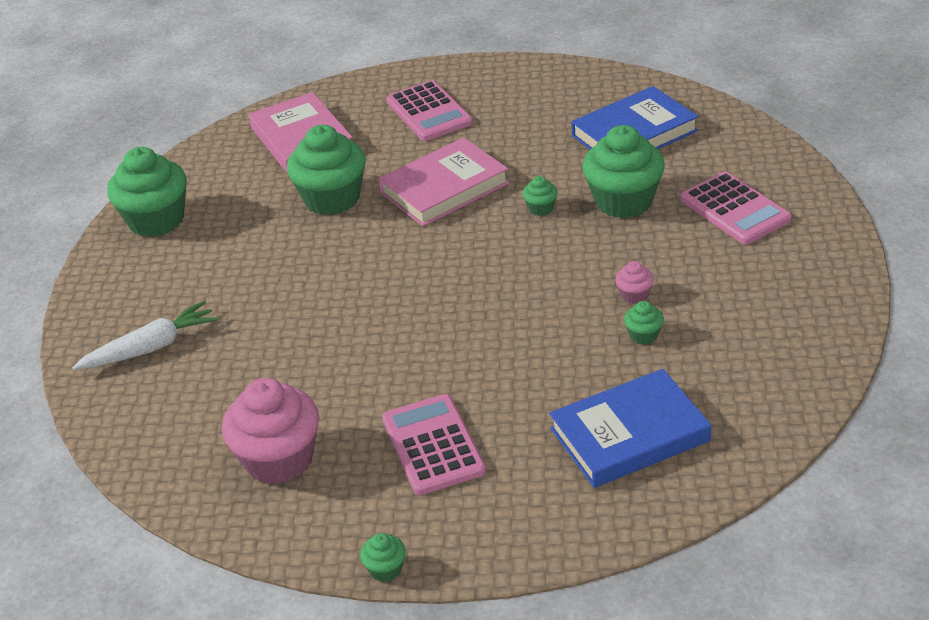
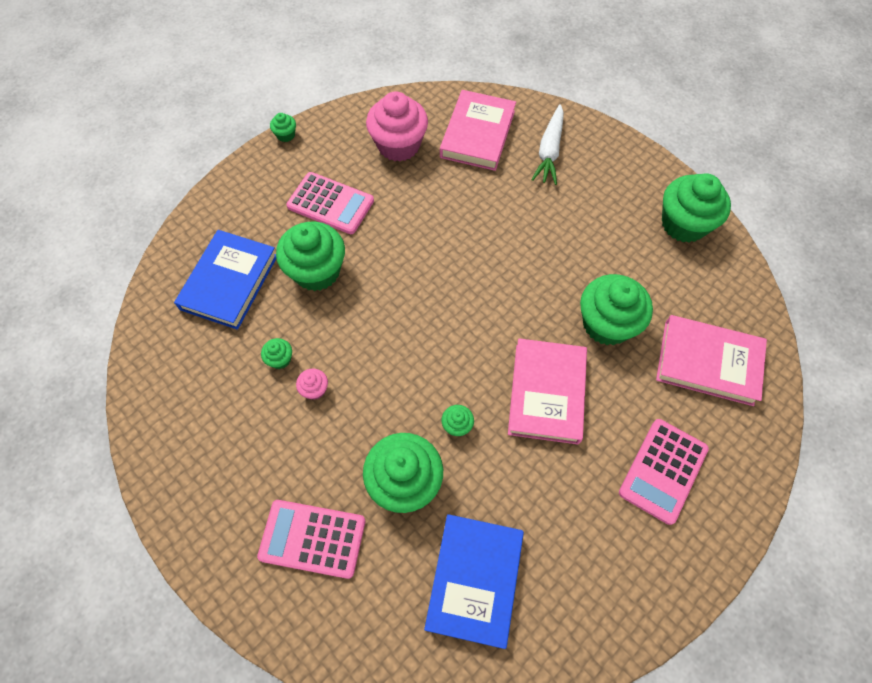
camera: 130 degrees right, 25 degrees up
(186, 412) = (477, 134): none -> pink book
(429, 112) = (663, 470): pink calculator -> pink calculator turned 75 degrees counterclockwise
(525, 387) = (317, 271): none -> green cupcake

